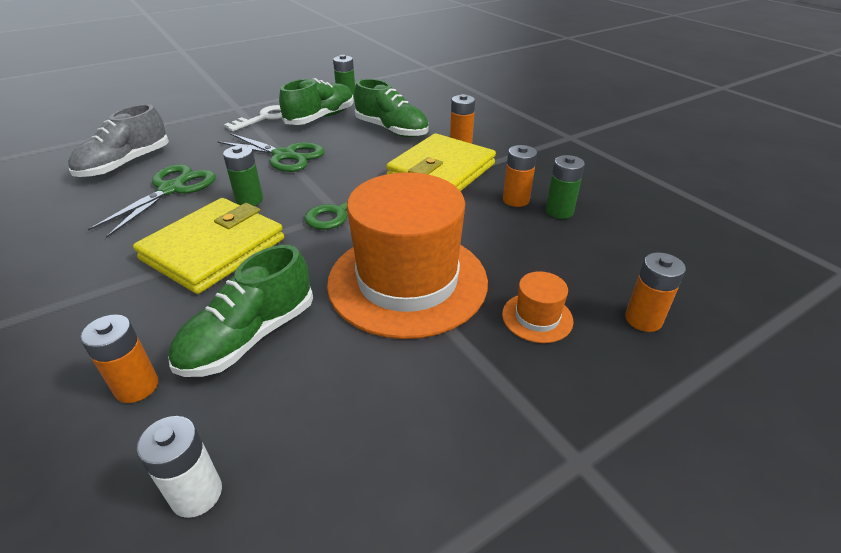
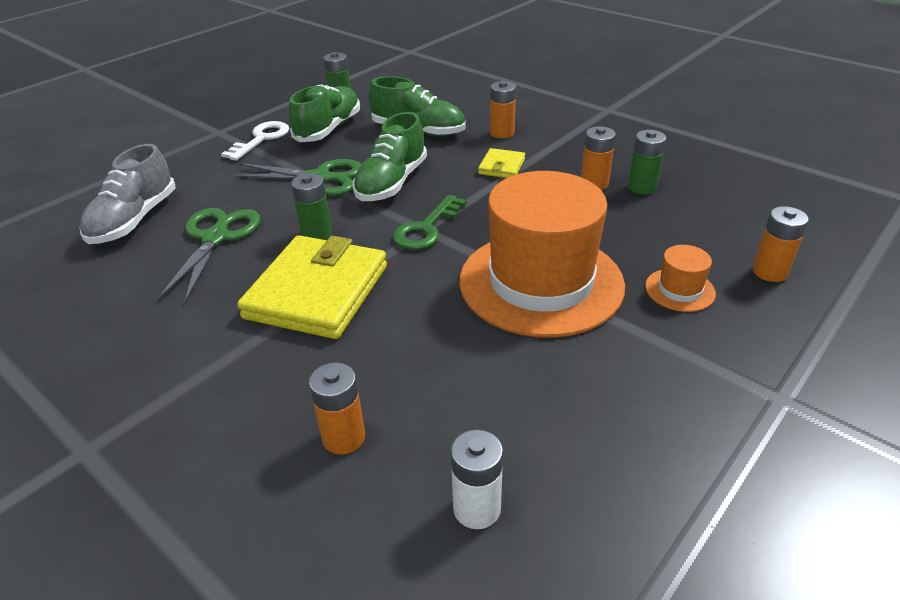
camera: 15 degrees left, 0 degrees up
(249, 337) = (423, 367): green shoe -> green shoe (391, 183)
(441, 171) = (502, 166): yellow wallet -> yellow wallet, size x0.46

